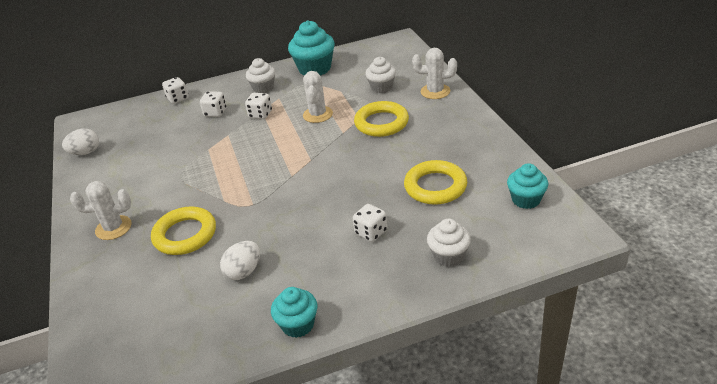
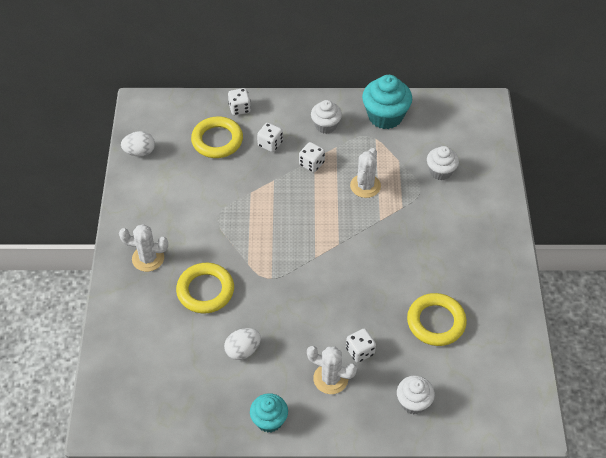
camera: 15 degrees right, 15 degrees up
(381, 123) = (420, 222): yellow ring -> yellow ring (217, 140)
(435, 91) = (490, 199): white cactus -> white cactus (330, 379)
(526, 200) = (507, 369): turquoise cupcake -> none

